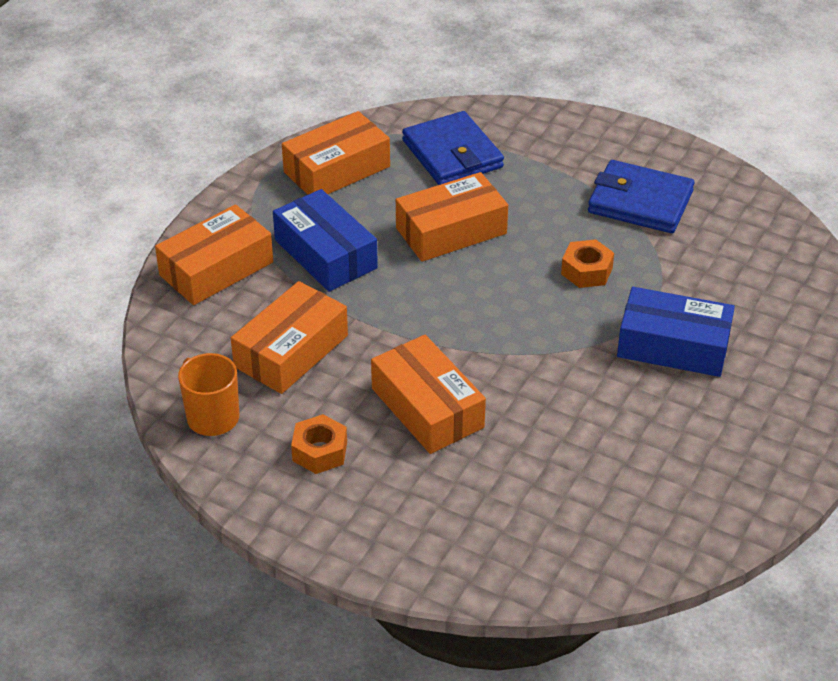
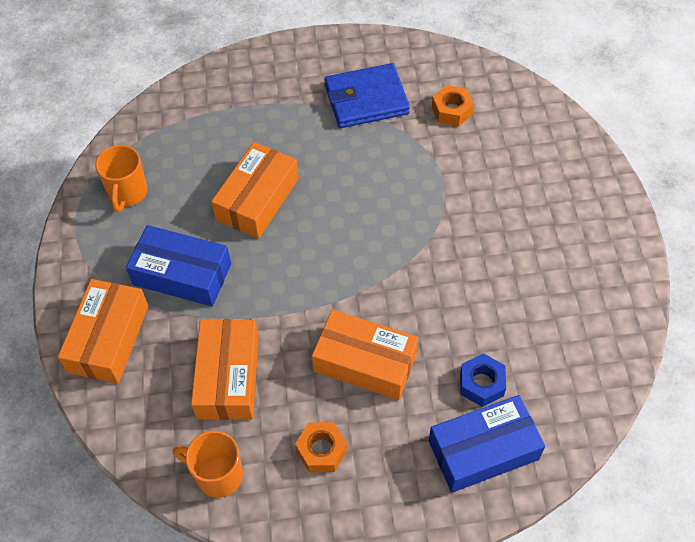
camera: 35 degrees left, 15 degrees up
(337, 169) = (127, 193): orange box -> orange mug
(452, 154) = (203, 131): blue wallet -> none
(524, 486) = (481, 384): none -> blue nut
(586, 271) = (377, 178): orange nut -> orange nut (451, 111)
(673, 346) = (481, 206): blue box -> blue box (483, 450)

